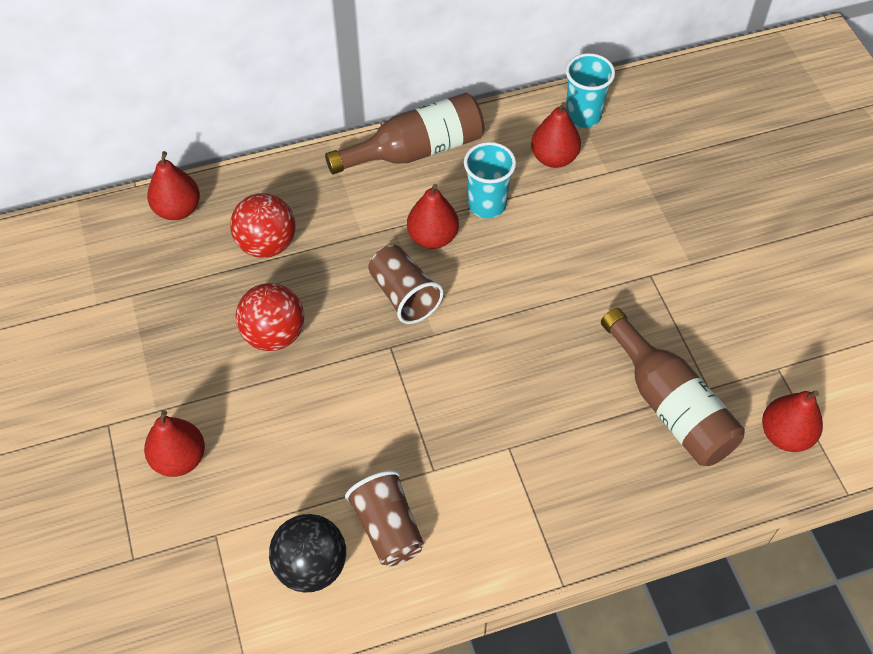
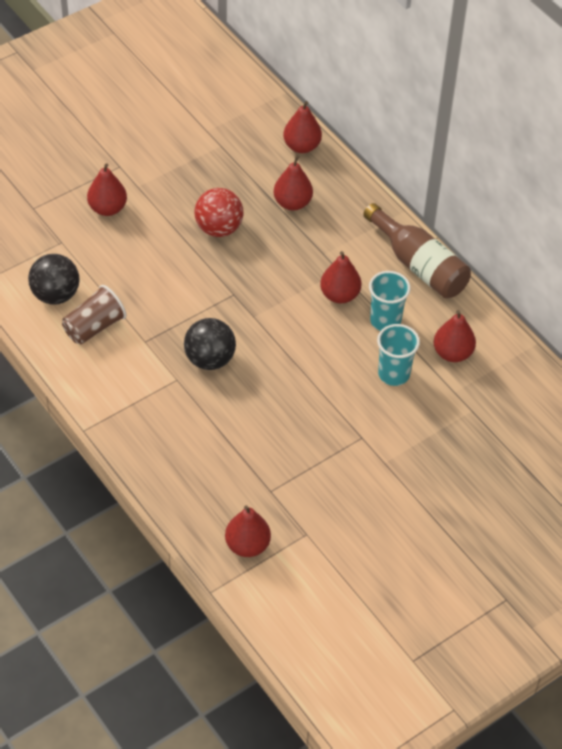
camera: 70 degrees right, 5 degrees down
(267, 244) = (292, 203): red ball -> red pear
(404, 295) = (280, 291): brown cup -> none
(488, 401) = (209, 359): none -> black ball
(583, 116) = (507, 364): turquoise cup -> turquoise cup (394, 374)
(670, 405) = (247, 468): brown bottle -> none

